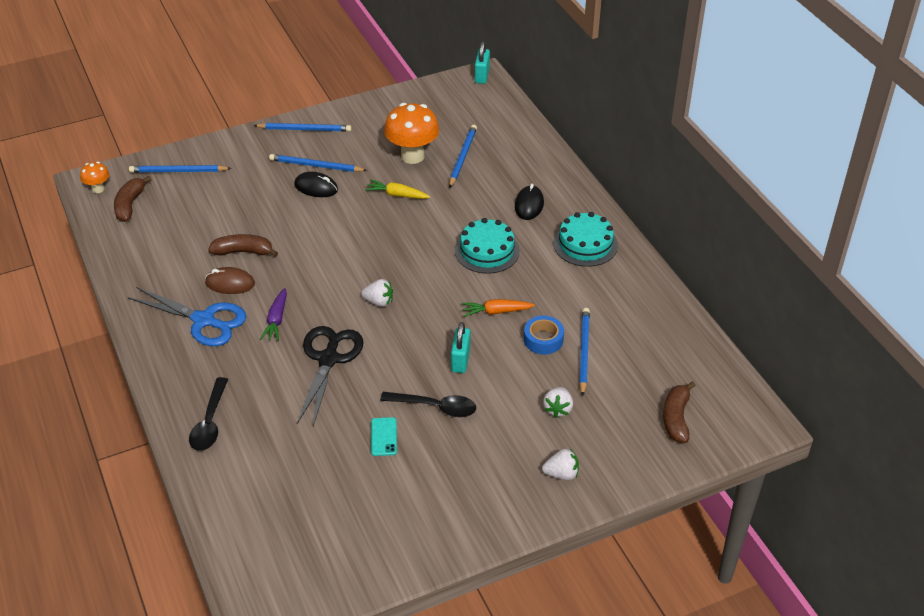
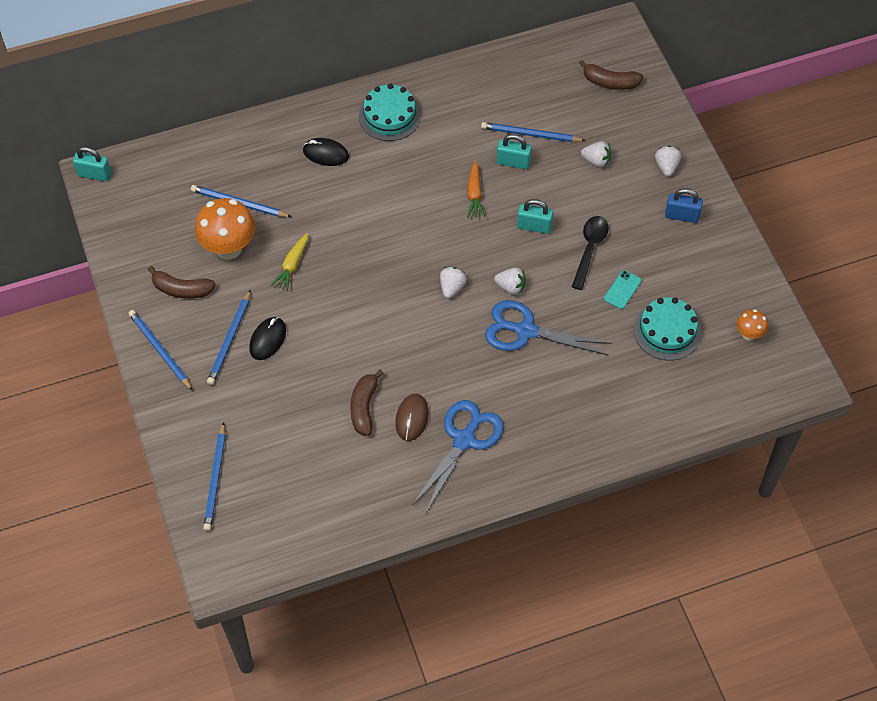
camera: 85 degrees left, 15 degrees up
(98, 189) = (234, 563): orange mushroom -> orange mushroom (749, 334)
(130, 205) = (269, 526): brown banana -> brown banana (182, 289)
(210, 422) = (600, 428): black spoon -> none
(276, 320) = (469, 375): purple carrot -> none
(304, 129) = (160, 351): blue pencil -> blue pencil turned 45 degrees counterclockwise
(328, 359) = (525, 331): black scissors -> blue scissors
(382, 345) = (510, 287): none -> white strawberry
(383, 437) = (622, 290): turquoise phone -> turquoise phone turned 60 degrees counterclockwise
(487, 251) = (389, 194): turquoise cake -> turquoise cake (667, 331)
(491, 489) = (681, 216): none -> blue padlock
(543, 339) = (513, 162): blue tape -> turquoise padlock

